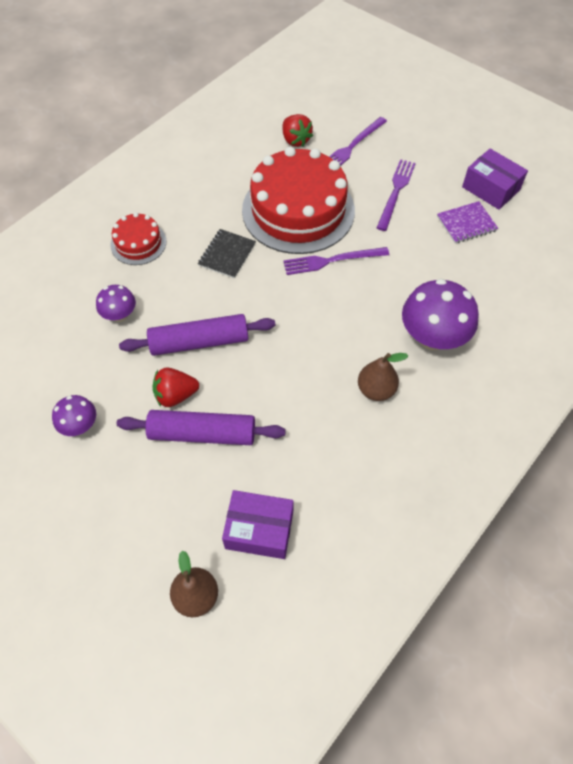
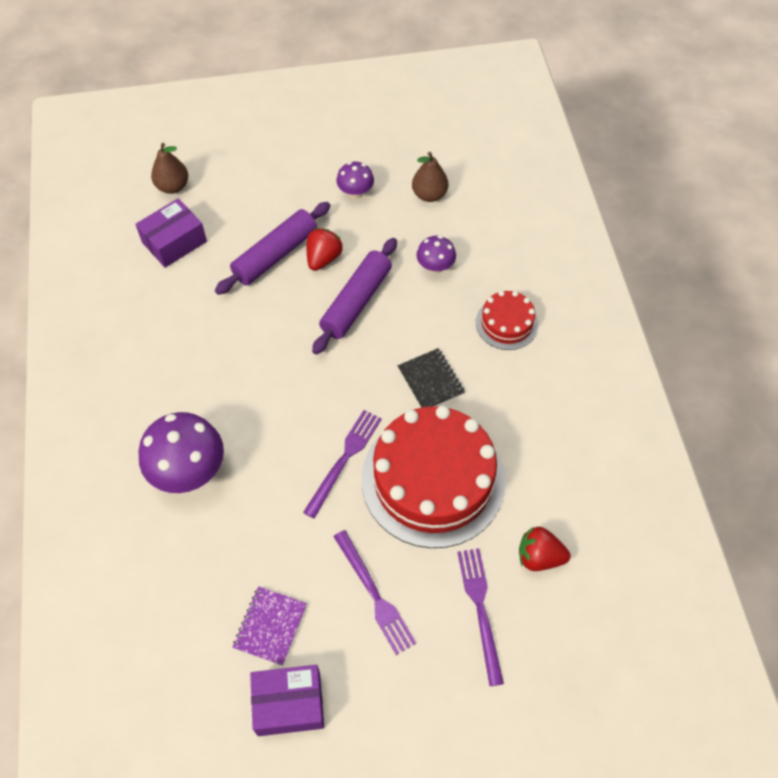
camera: 130 degrees right, 0 degrees up
(376, 390) = (191, 388): brown pear -> brown pear (429, 195)

